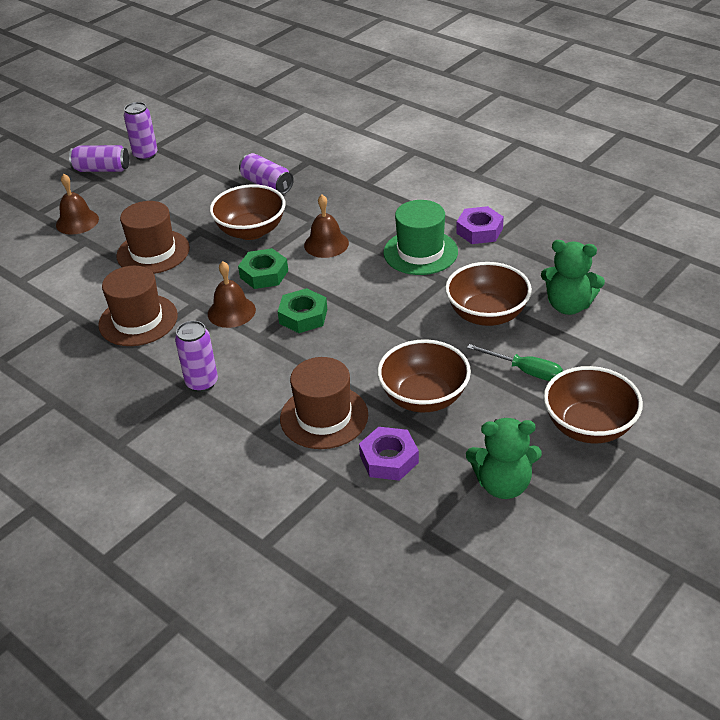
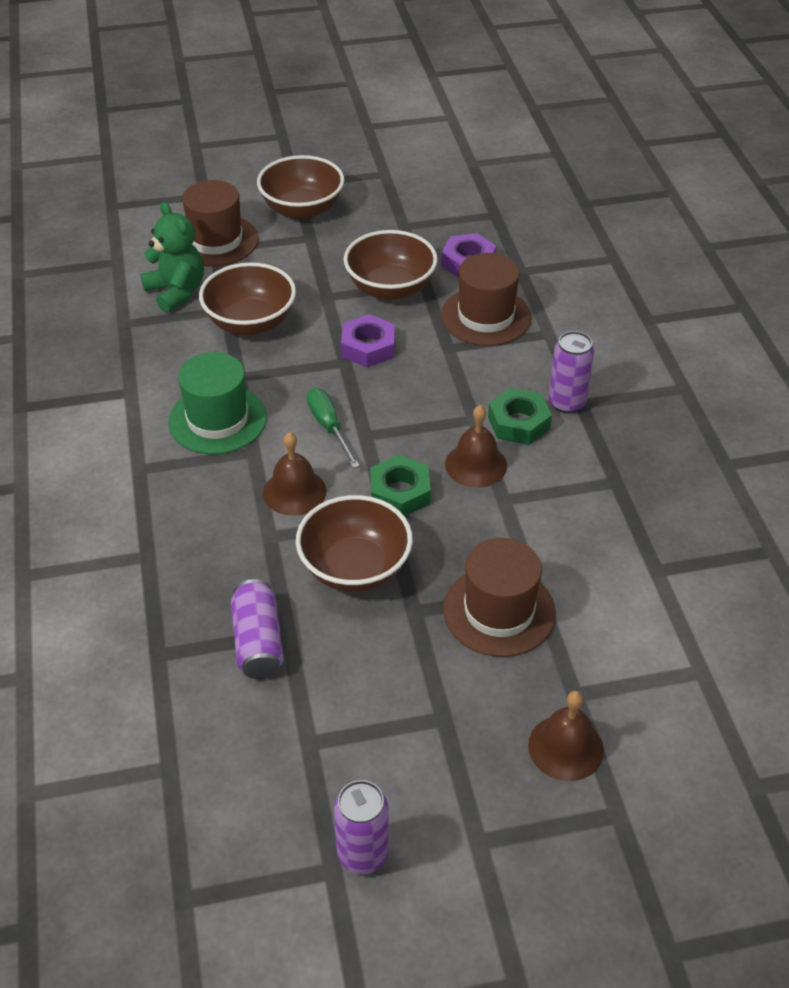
camera: 145 degrees left, 5 degrees up
(102, 169) = (456, 865): purple can -> none
(138, 320) = (583, 514): brown hat -> brown hat (216, 241)
(303, 316) = (410, 416): green nut -> green nut (518, 423)
(479, 230) = (129, 409): purple nut -> purple nut (368, 347)
(503, 484) = (408, 210): green teddy bear -> none
(525, 371) = (289, 265): green screwdriver -> green screwdriver (329, 427)

